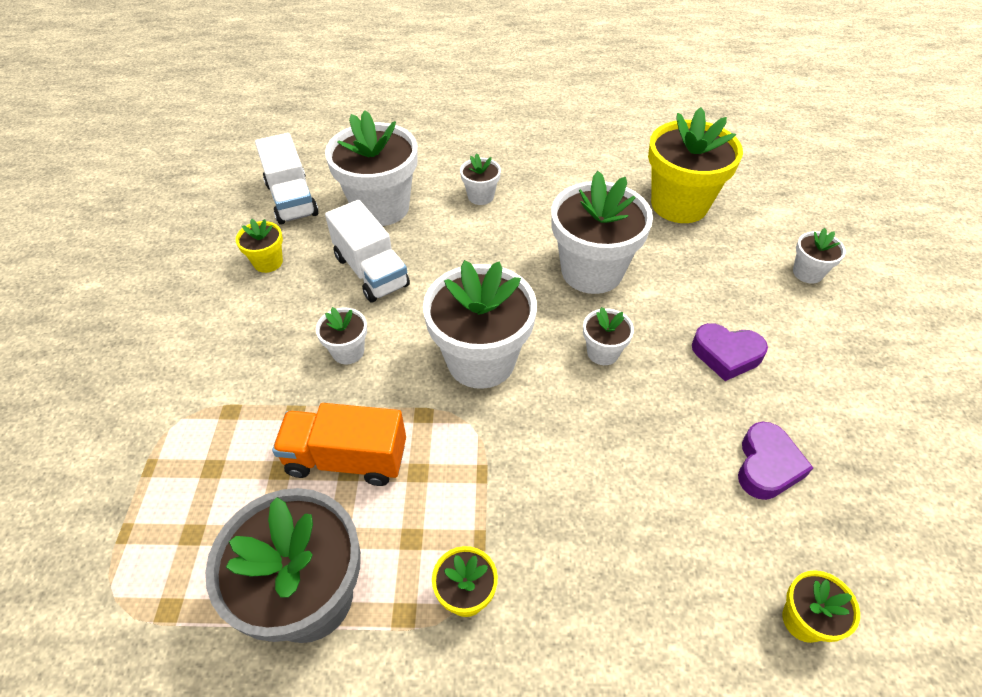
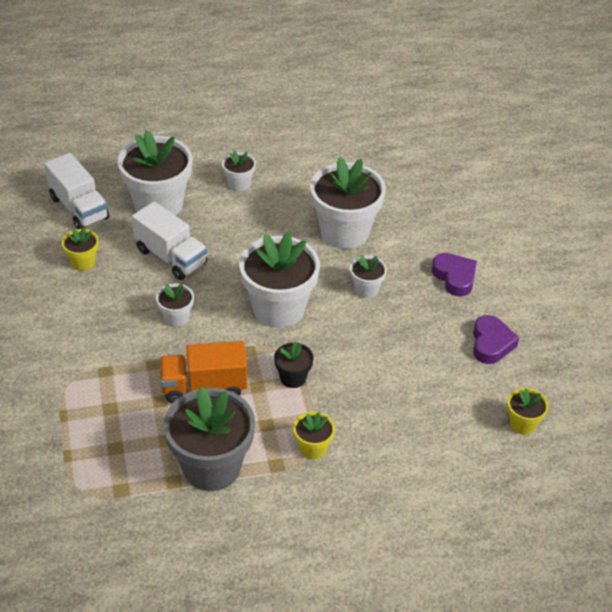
camera: 15 degrees left, 5 degrees down
(470, 468) = (293, 378): none -> black flower pot
(679, 204) = (402, 169): yellow flower pot -> none
(726, 355) = (455, 277): purple heart -> purple heart turned 120 degrees counterclockwise
(807, 273) = (506, 209): white flower pot -> none

